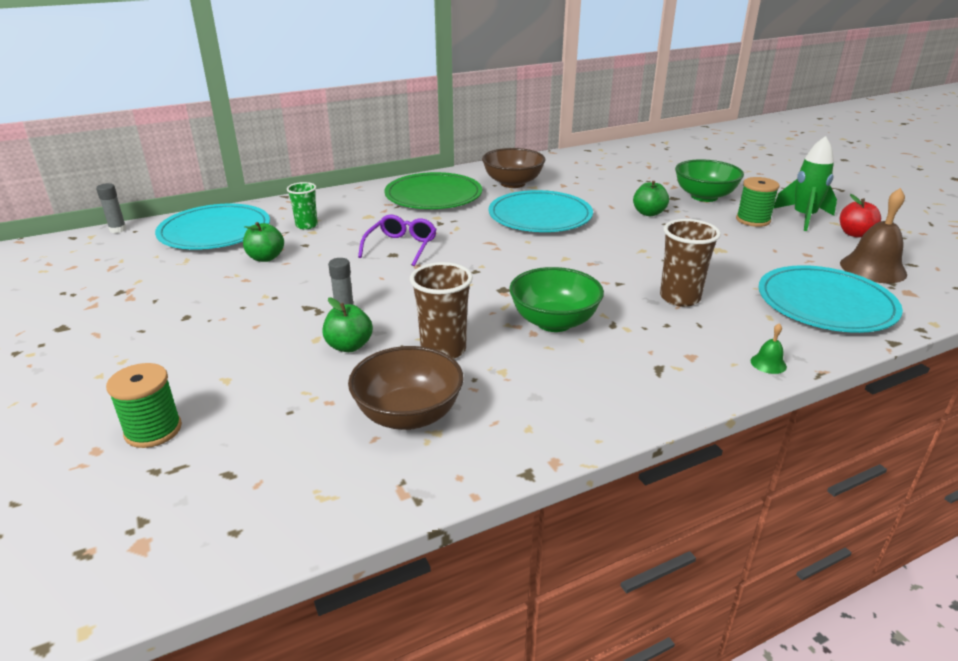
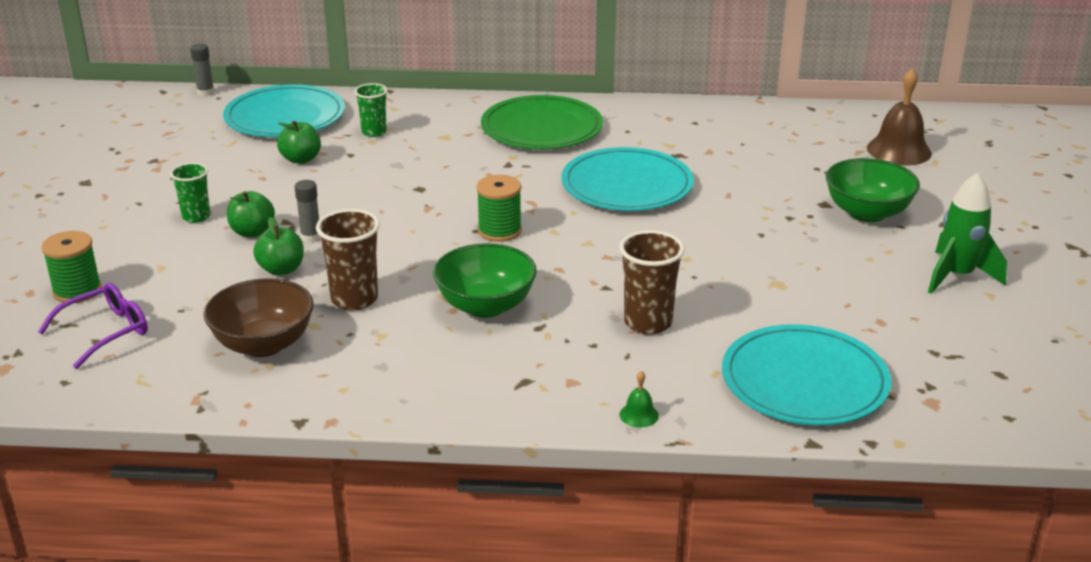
camera: 30 degrees right, 0 degrees up
(215, 326) = (196, 216): none -> green cup
(401, 247) = (437, 182): purple glasses -> purple glasses (105, 332)
(513, 183) = (651, 134): brown bowl -> none
(648, 213) = (761, 216): green apple -> green apple (252, 232)
(753, 220) = (881, 260): green spool -> green spool (499, 231)
(854, 234) = (991, 316): red apple -> none
(873, 268) = (936, 363): brown bell -> brown bell (899, 150)

